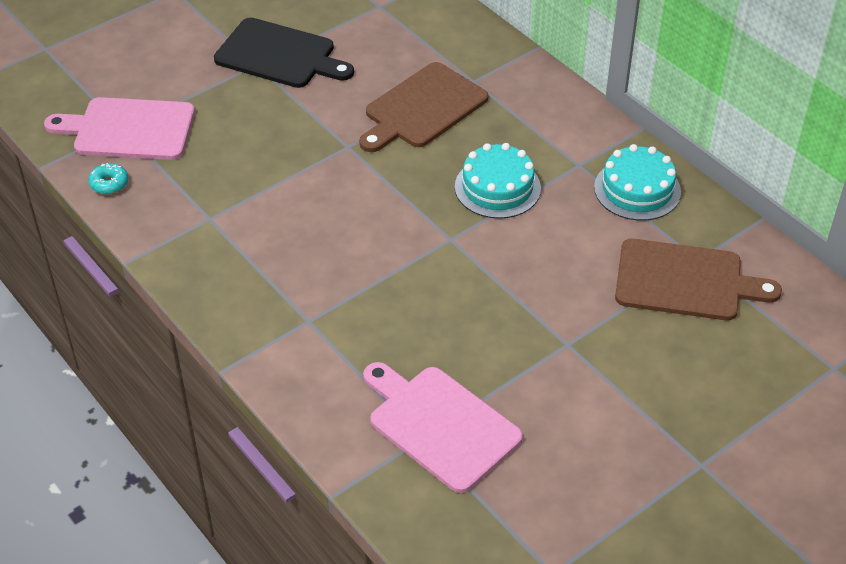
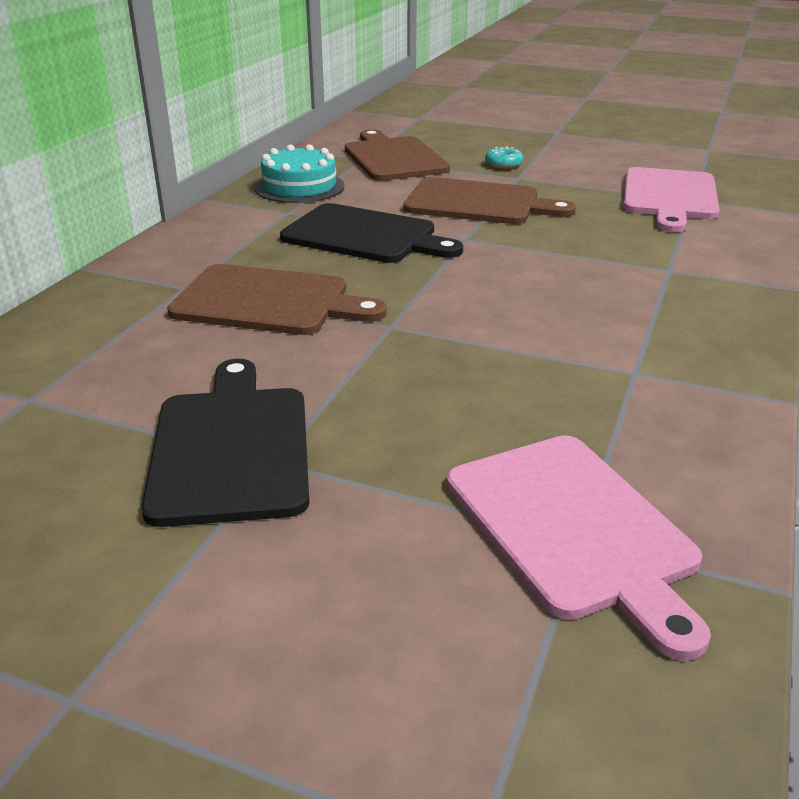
camera: 120 degrees left, 15 degrees down
(109, 183) = (705, 486): turquoise donut -> turquoise donut (503, 164)
(497, 187) = (365, 236): turquoise cake -> black cutting board
(519, 282) = (478, 203): none -> brown cutting board

